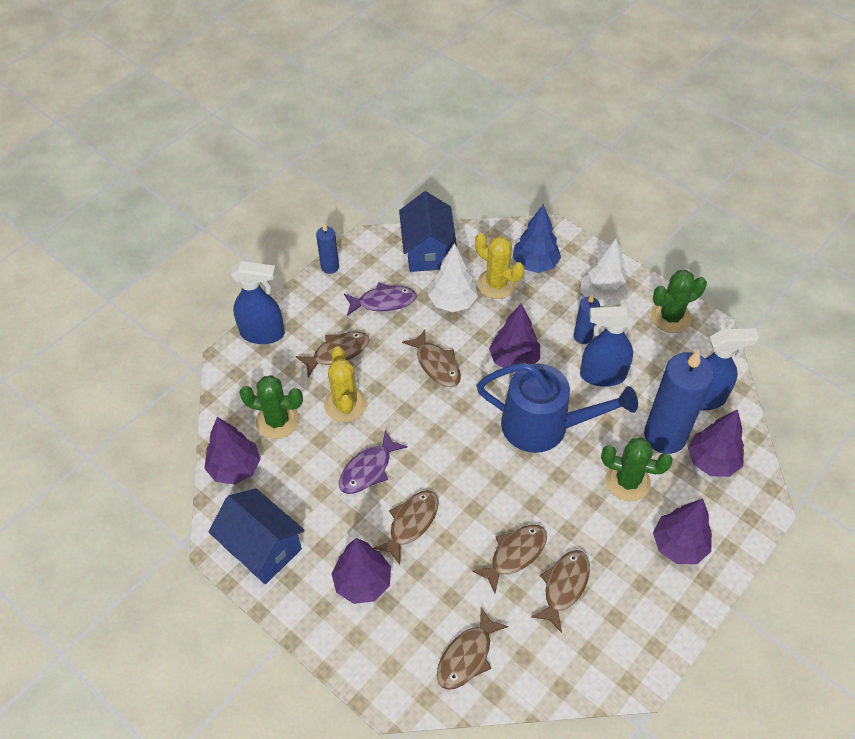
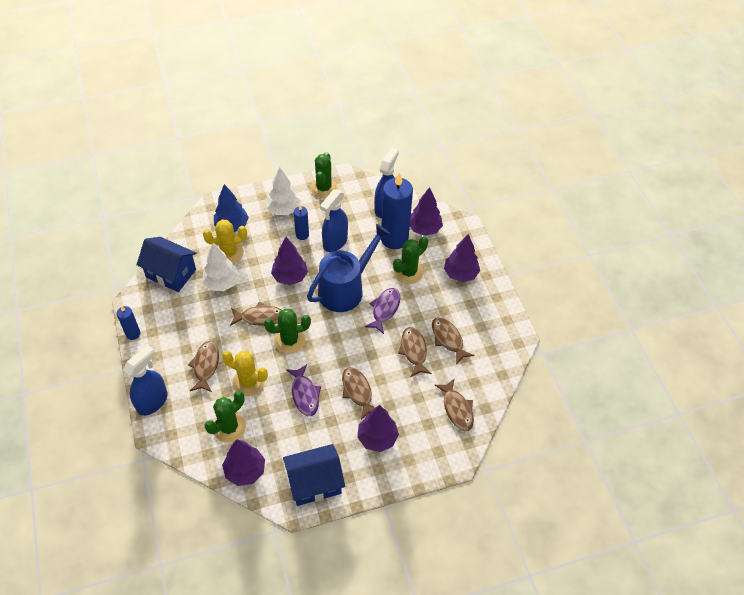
camera: 60 degrees left, 0 degrees up
(383, 302) = (189, 319): purple fish -> purple fish (385, 309)
(428, 411) = (289, 340): none -> green cactus

